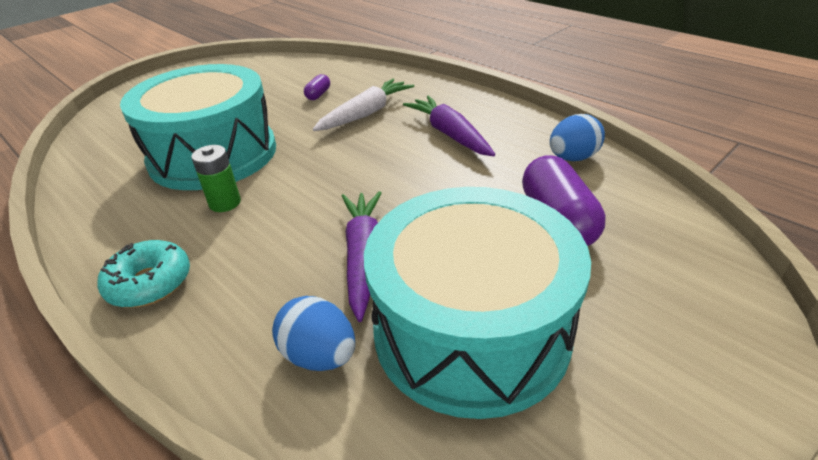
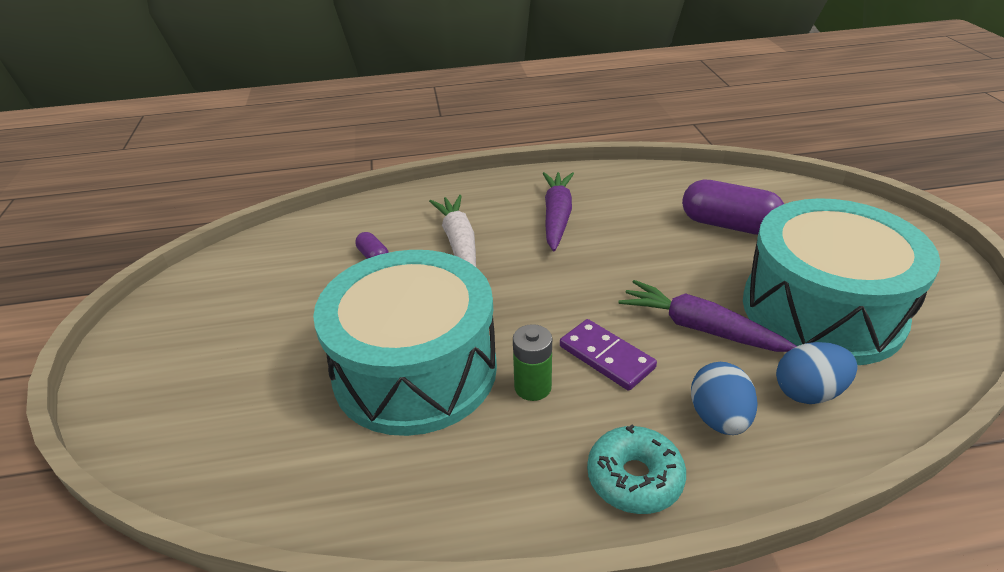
camera: 55 degrees left, 0 degrees up
(283, 222) = (606, 357): none -> purple domino
(450, 134) = (557, 217): purple carrot -> purple carrot turned 90 degrees clockwise
(573, 158) = (656, 183): blue egg -> blue egg (719, 418)

